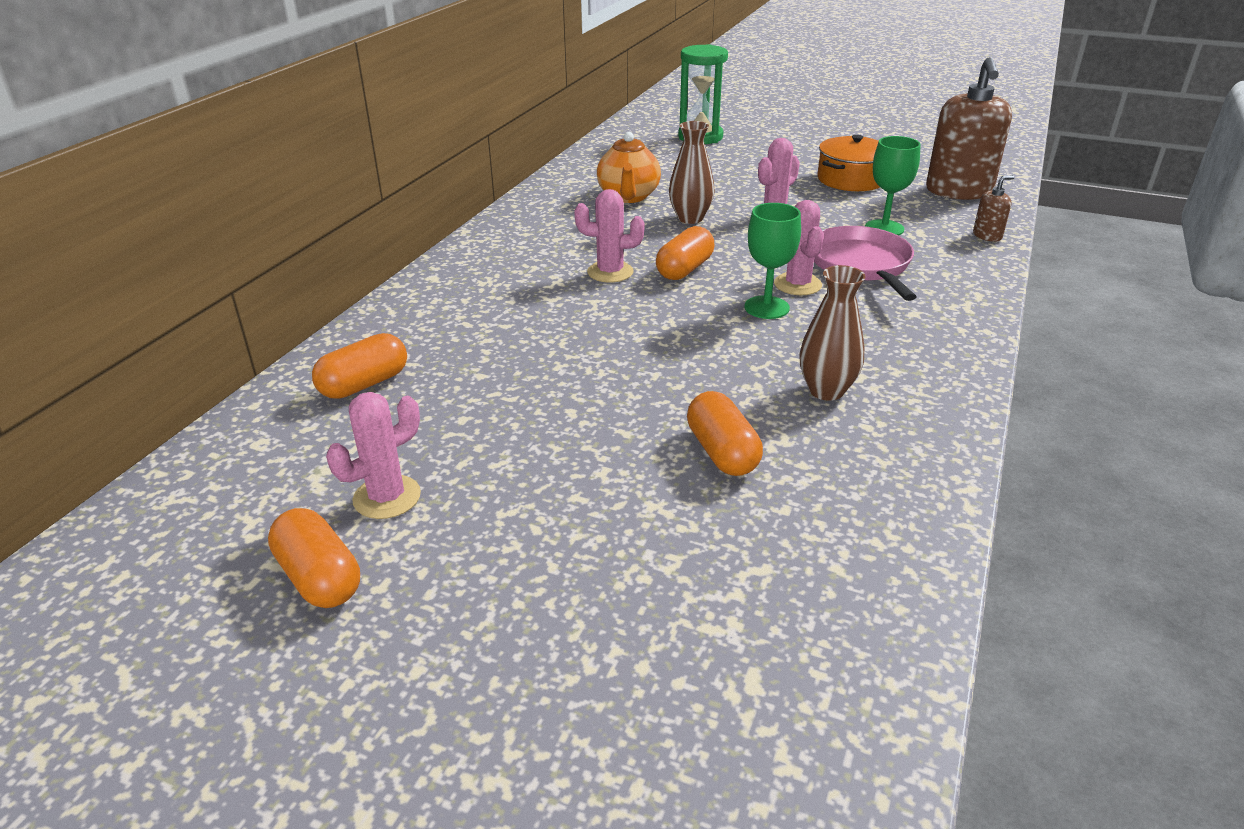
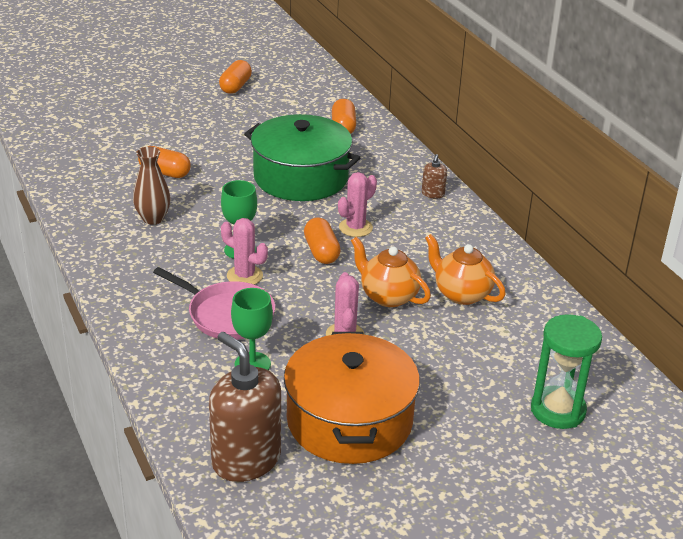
camera: 130 degrees right, 0 degrees up
(319, 577) = (235, 86): orange capsule -> orange capsule turned 75 degrees counterclockwise
(387, 497) = (257, 107): pink cactus -> none
(558, 347) = (301, 177): none -> green pot
(690, 218) = (388, 296): brown vase -> orange teapot
(851, 179) = (349, 421): orange pot -> orange pot, size x1.67
(987, 236) = (171, 401): brown soap dispenser -> brown soap dispenser (433, 194)

